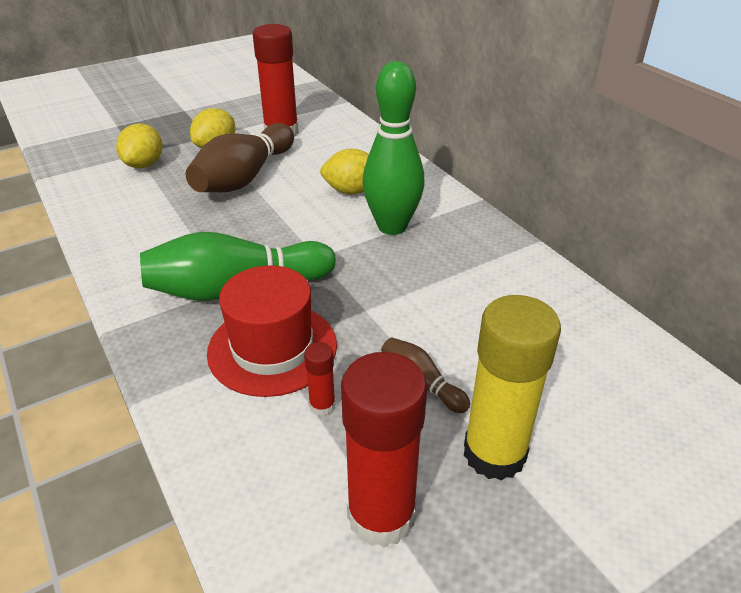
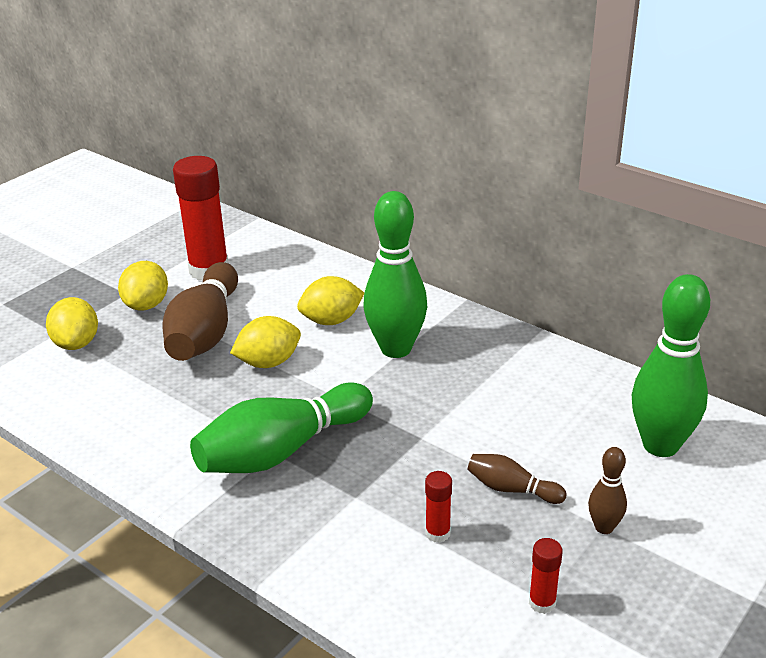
camera: 20 degrees left, 5 degrees down
(272, 348) = (358, 497): red hat -> none
(277, 212) = (268, 362): none -> yellow lemon
(381, 515) = (542, 603): red glue stick -> red glue stick, size x0.45
(494, 453) = (604, 527): yellow glue stick -> brown bowling pin
(603, 384) = (660, 445): none -> green bowling pin

